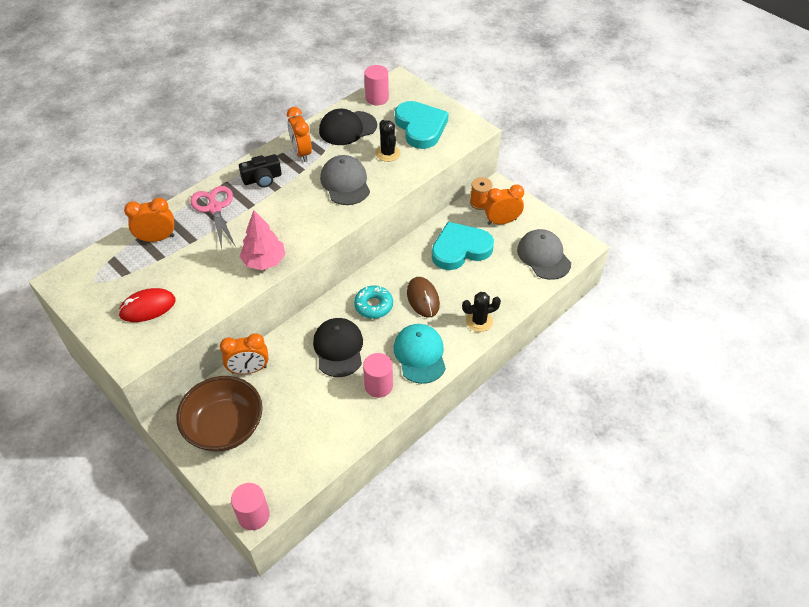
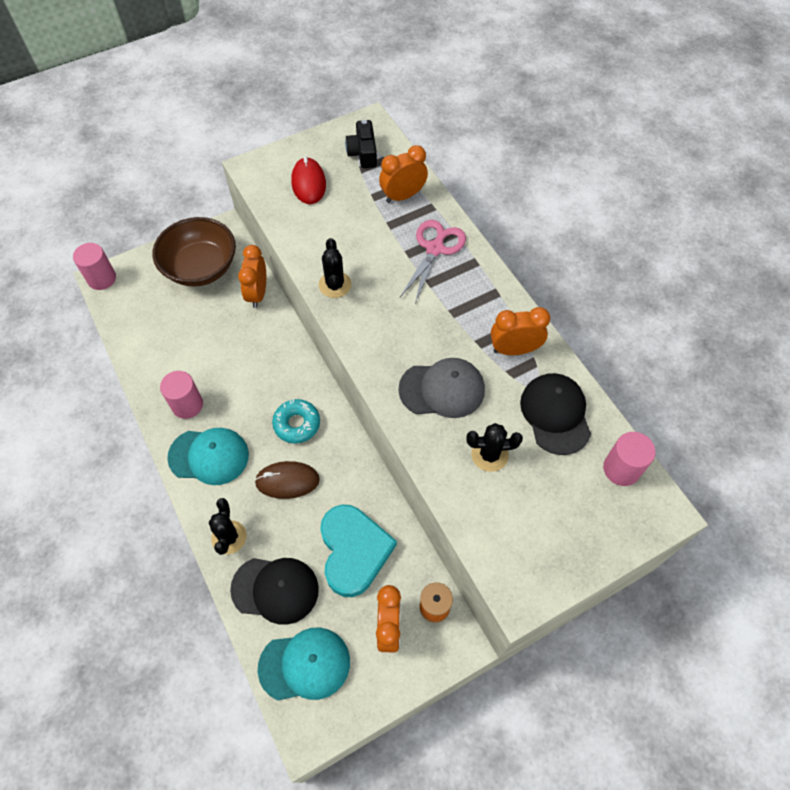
camera: 105 degrees right, 10 degrees up
(157, 238) = (403, 196): orange clock -> orange clock turned 120 degrees counterclockwise
(215, 208) = (435, 249): pink scissors -> pink scissors turned 60 degrees counterclockwise
(262, 179) = (474, 300): black camera -> black camera (363, 153)
(264, 261) = (335, 285): pink tree -> black cactus
(338, 348) = (251, 377): black cap -> black cap (275, 589)
(420, 127) = (539, 515): turquoise heart -> none
(543, 256) = (304, 664): grey cap -> turquoise cap

